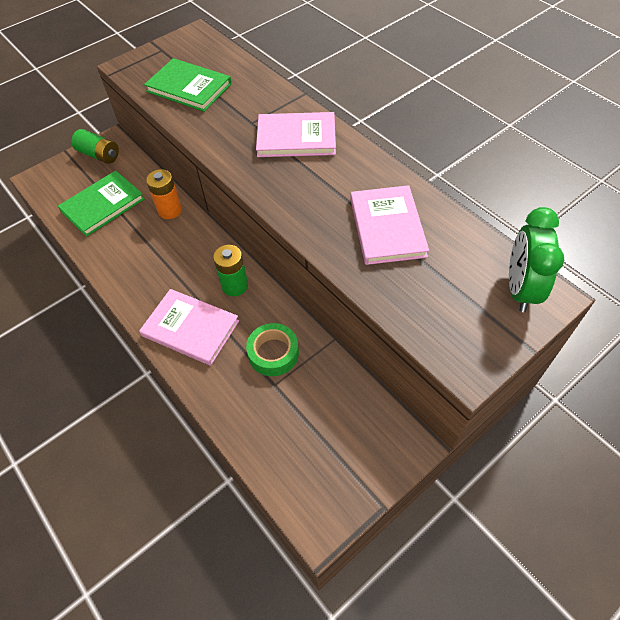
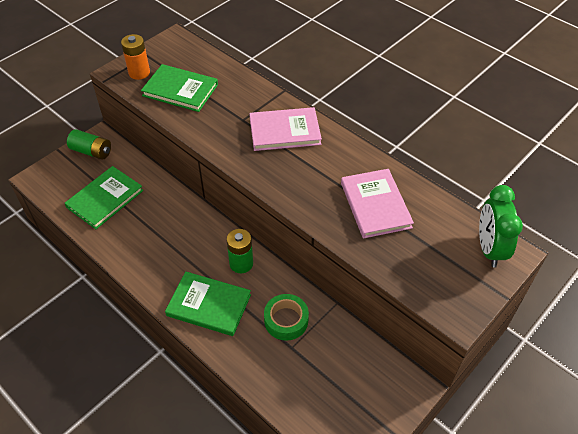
camera: 10 degrees left, 5 degrees down
(170, 210) = (169, 199): orange battery -> orange battery (139, 73)
(190, 328) = (209, 305): pink book -> green book

